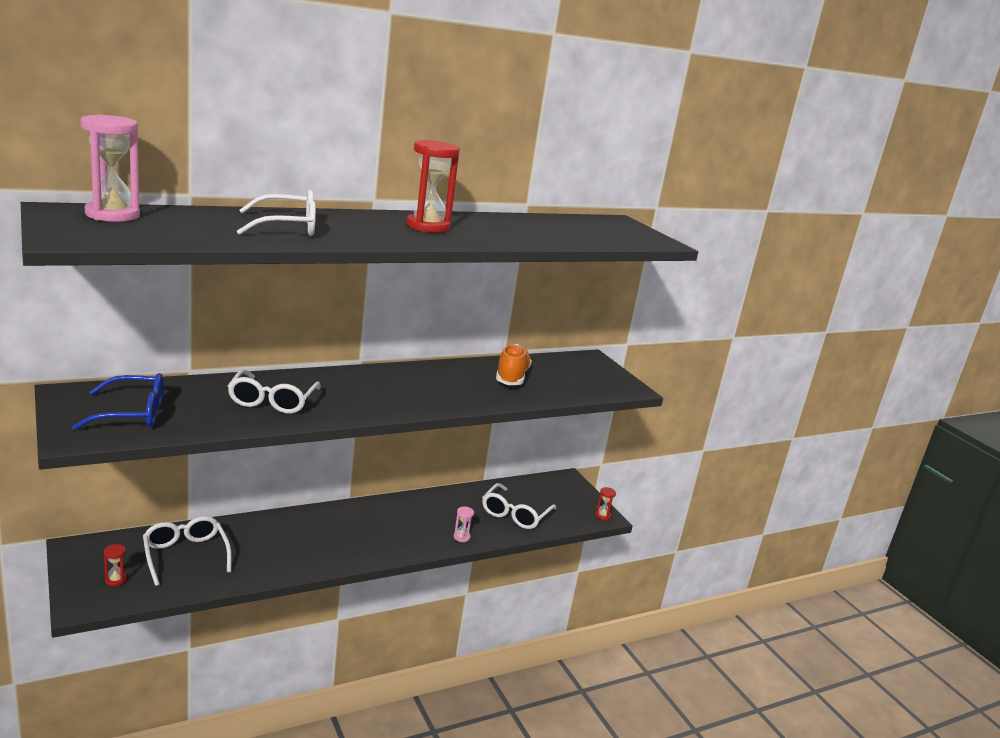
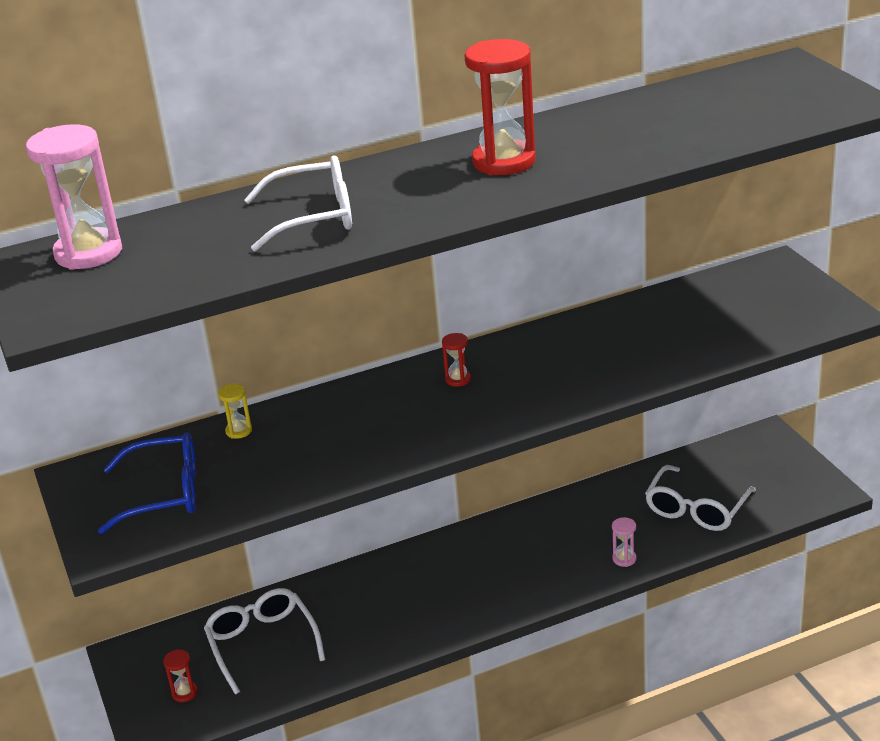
camera: 10 degrees right, 10 degrees up
(200, 386) = (239, 431): none -> yellow hourglass
(272, 400) = (336, 437): white glasses -> none
(512, 377) = (660, 327): orange shoe -> none
(602, 516) = (826, 490): red hourglass -> red hourglass (458, 379)

